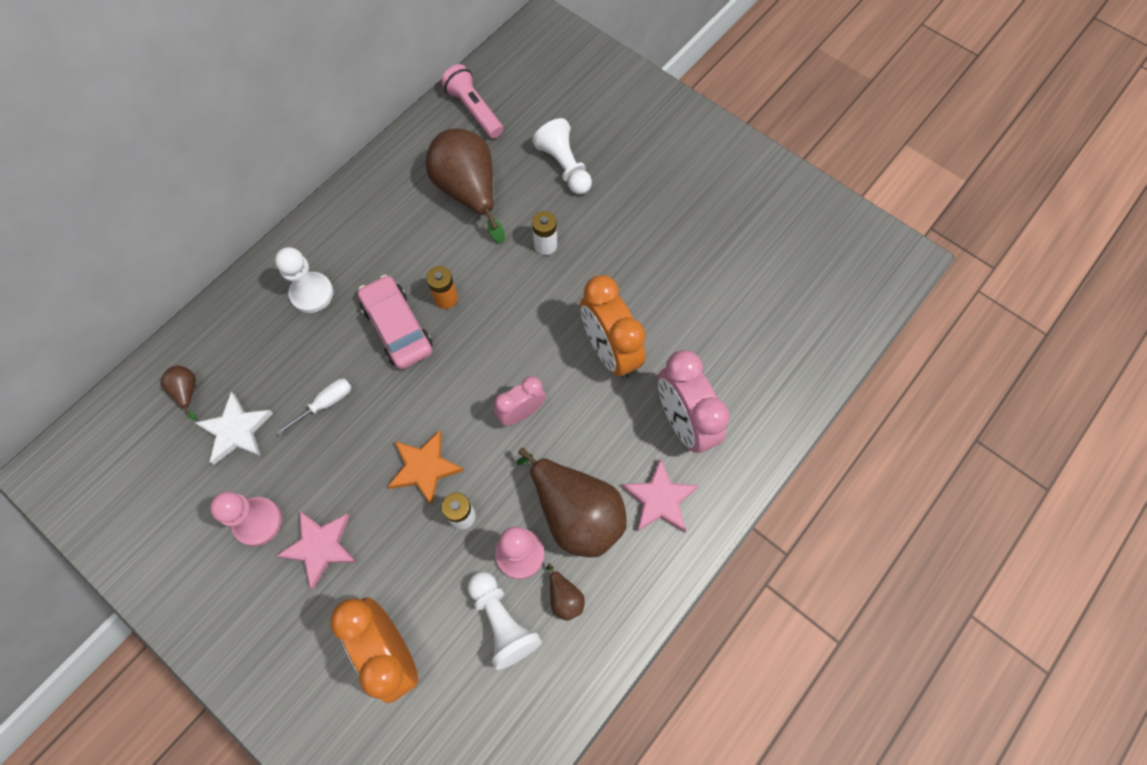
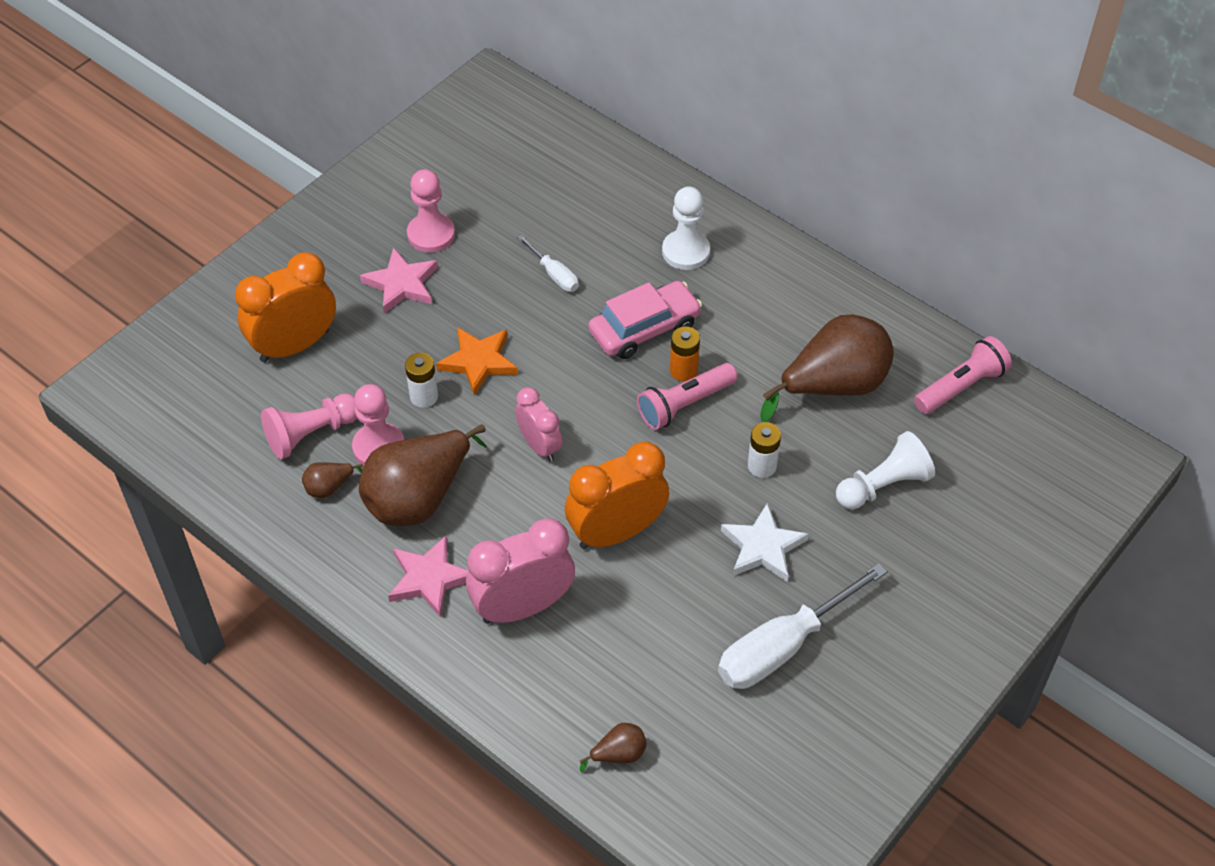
camera: 90 degrees right, 15 degrees down
(187, 392) = (570, 166): brown pear -> brown pear (618, 754)
(236, 430) = (527, 208): white star -> white star (763, 547)
(482, 298) = (684, 404): none -> pink flashlight
(502, 622) = (311, 434): white pawn -> pink pawn
(707, 239) = (783, 646): none -> white screwdriver

